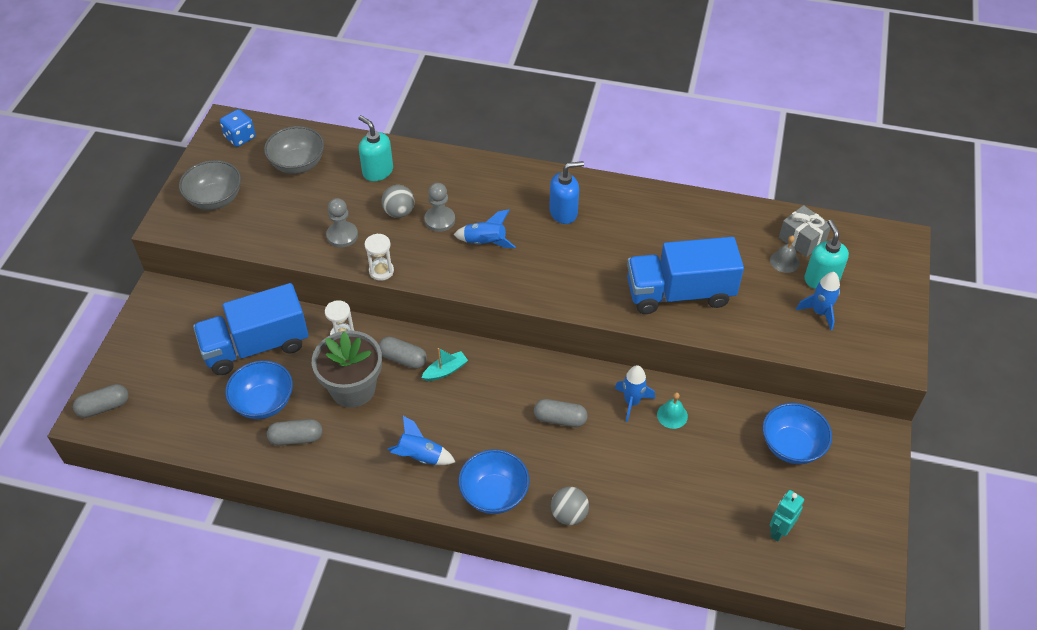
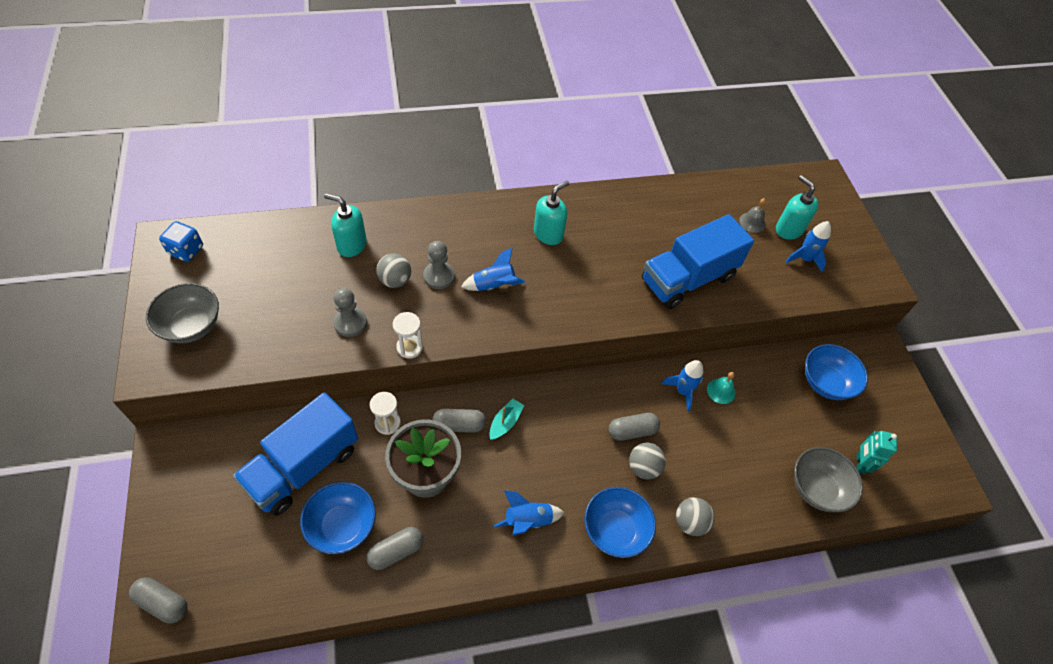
camera: 30 degrees left, 5 degrees up
(104, 407) = (163, 603): grey capsule -> grey capsule turned 75 degrees clockwise
(298, 164) = (264, 261): grey bowl -> grey bowl (817, 488)
(552, 453) = (643, 467): none -> grey ball
(563, 212) = (548, 234): blue soap dispenser -> turquoise soap dispenser
(802, 239) = (754, 199): grey gift -> none

